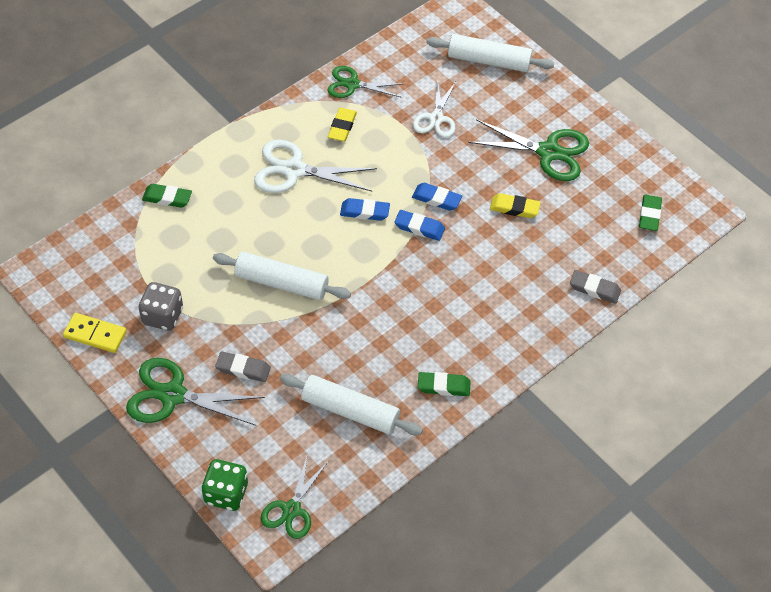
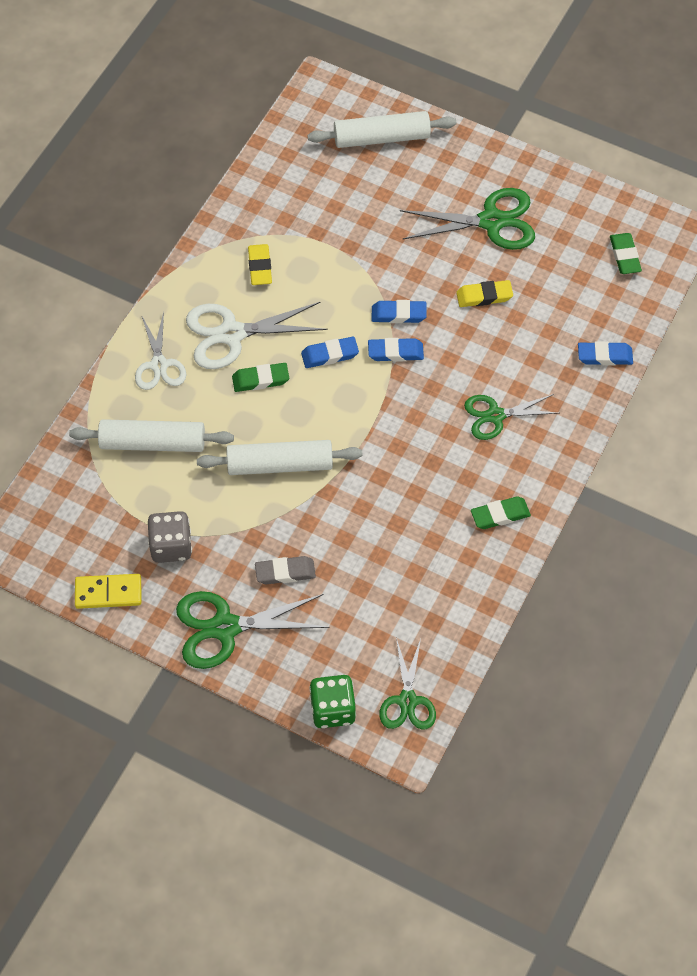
camera: 20 degrees left, 5 degrees up
(167, 198) = (109, 413): green eraser -> green eraser (260, 380)
(350, 411) = (417, 576): white rolling pin -> white rolling pin (152, 443)
(352, 84) = (247, 214): green scissors -> green scissors (495, 415)
(436, 118) = (356, 223): white scissors -> white scissors (159, 365)
(594, 289) = (604, 356): grey eraser -> blue eraser

